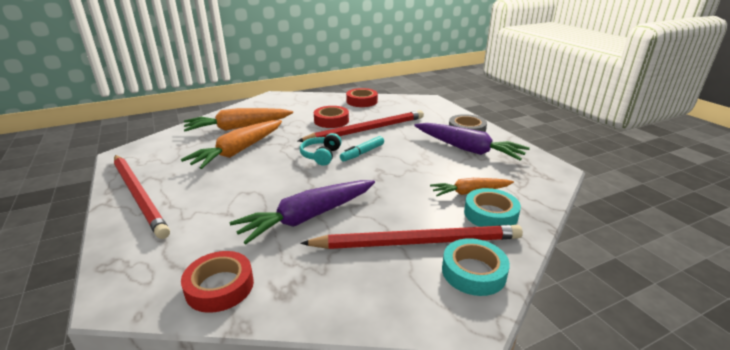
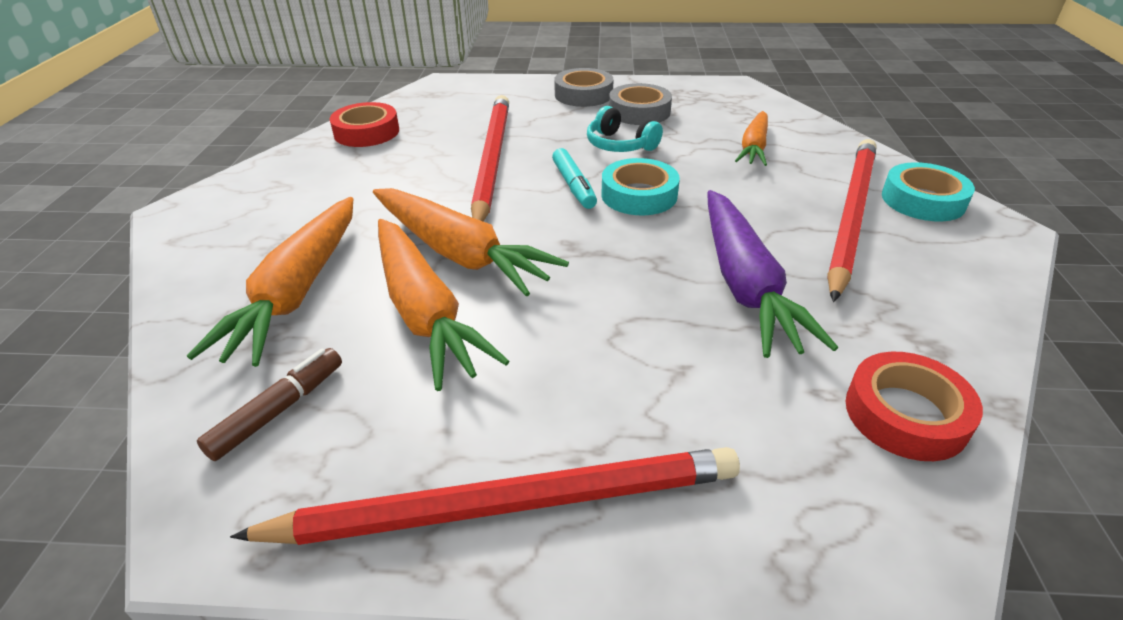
camera: 60 degrees left, 10 degrees up
(175, 146) = (279, 410): none -> brown marker
(283, 145) = (460, 253): none -> orange carrot
(321, 156) = (545, 224): turquoise headphones -> turquoise headphones (620, 145)
(331, 121) = (412, 180): red tape -> none
(468, 149) = (639, 112): purple carrot -> grey tape
(490, 214) = (811, 152): turquoise tape -> turquoise tape (639, 195)

